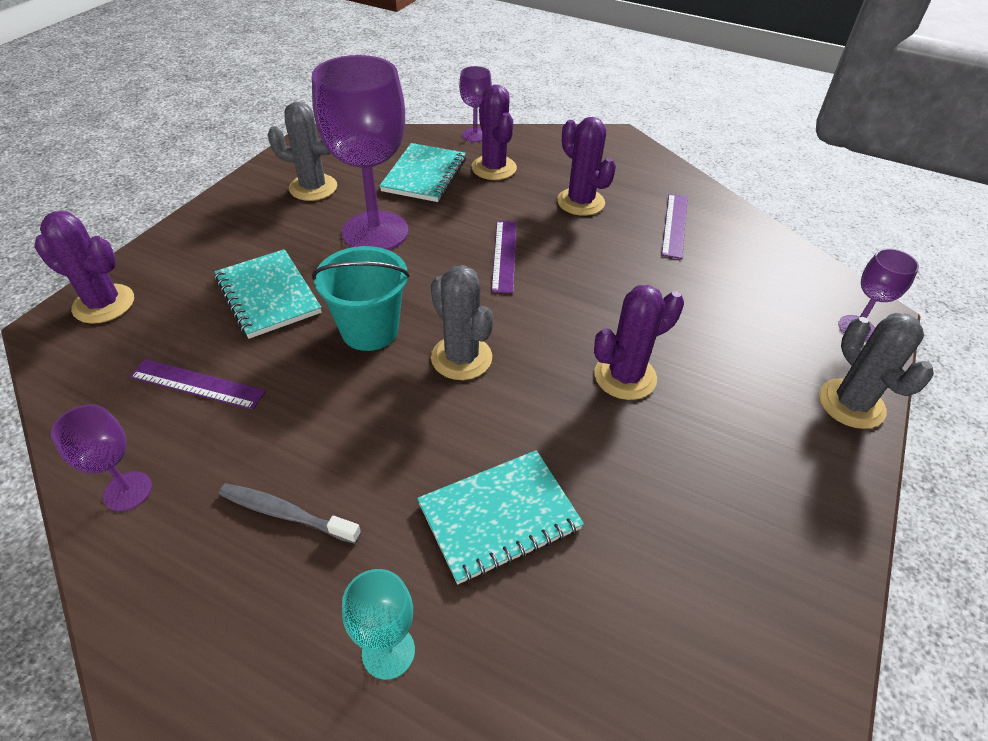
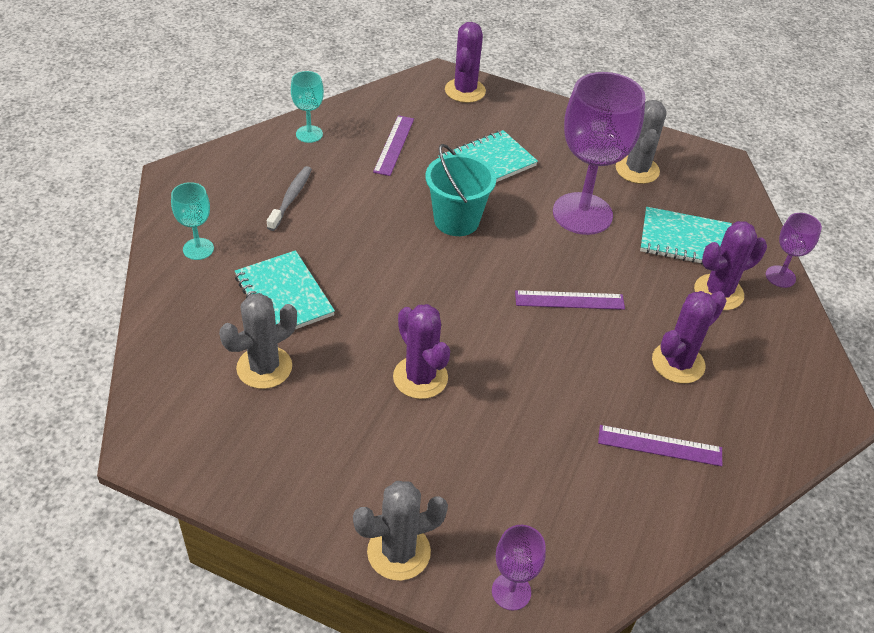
camera: 85 degrees right, 0 degrees up
(128, 491) = (309, 134): purple goblet -> turquoise goblet
(461, 358) = (432, 274): grey cactus -> grey cactus (264, 367)

